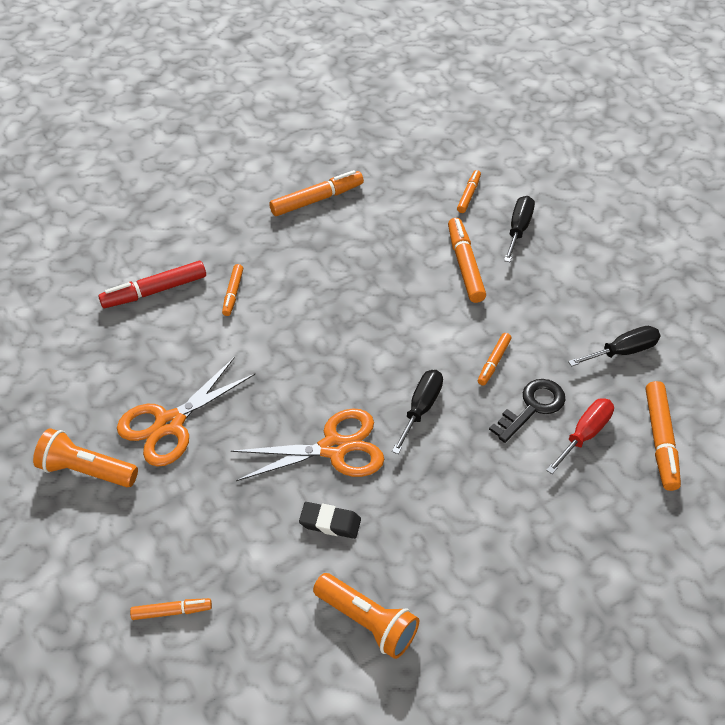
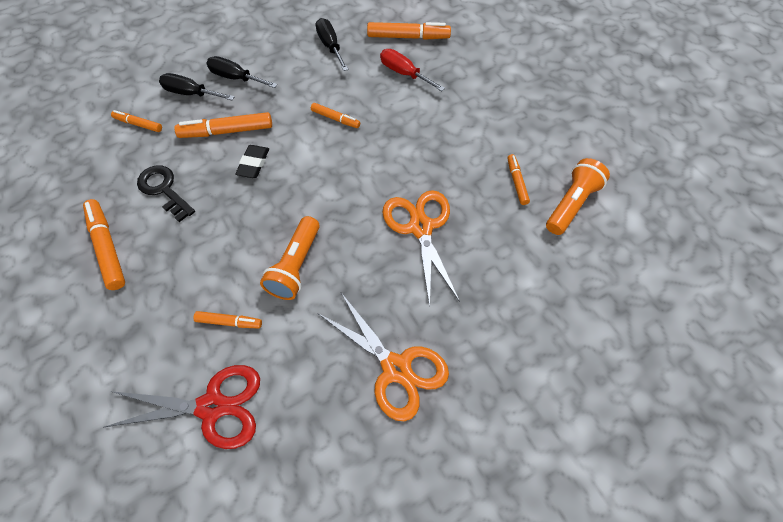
camera: 90 degrees left, 10 degrees up
(86, 470) = (454, 447): orange flashlight -> orange flashlight (295, 266)
(155, 291) = (212, 406): red marker -> red scissors
(171, 611) = (590, 344): orange marker -> orange marker (516, 182)
(330, 522) = (492, 229): black eraser -> black eraser (253, 164)
(421, 408) = (380, 167): black screwdriver -> black screwdriver (235, 78)
(532, 407) = (380, 99): black key -> black key (164, 190)

